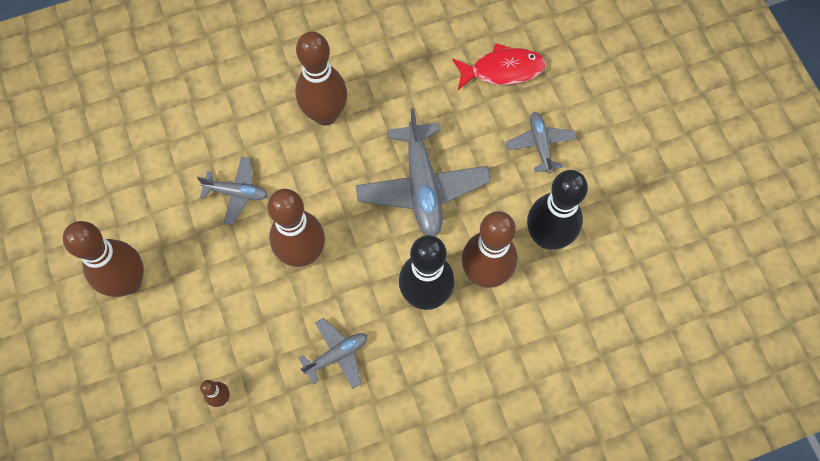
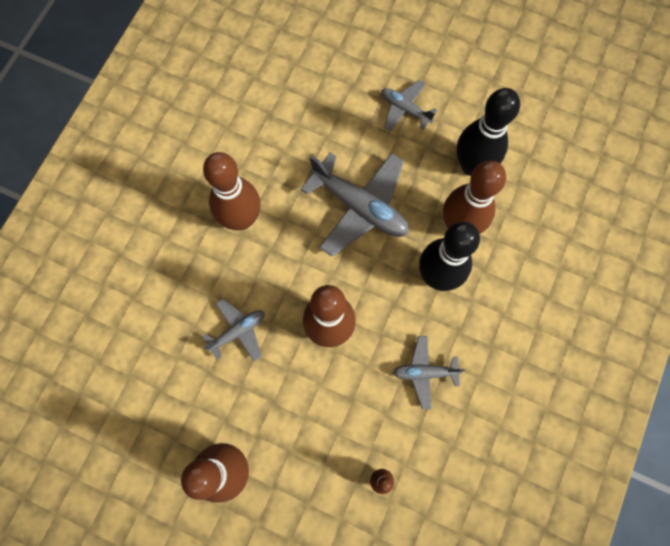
camera: 45 degrees left, 5 degrees up
(337, 355) = (424, 372): grey plane -> grey plane turned 105 degrees counterclockwise
(502, 70) = (329, 81): red fish -> none

